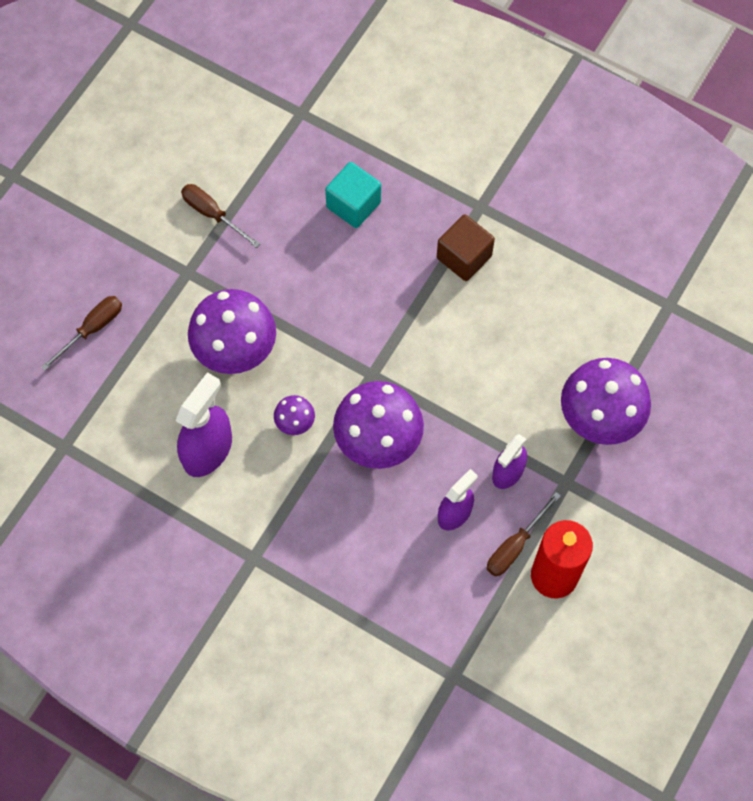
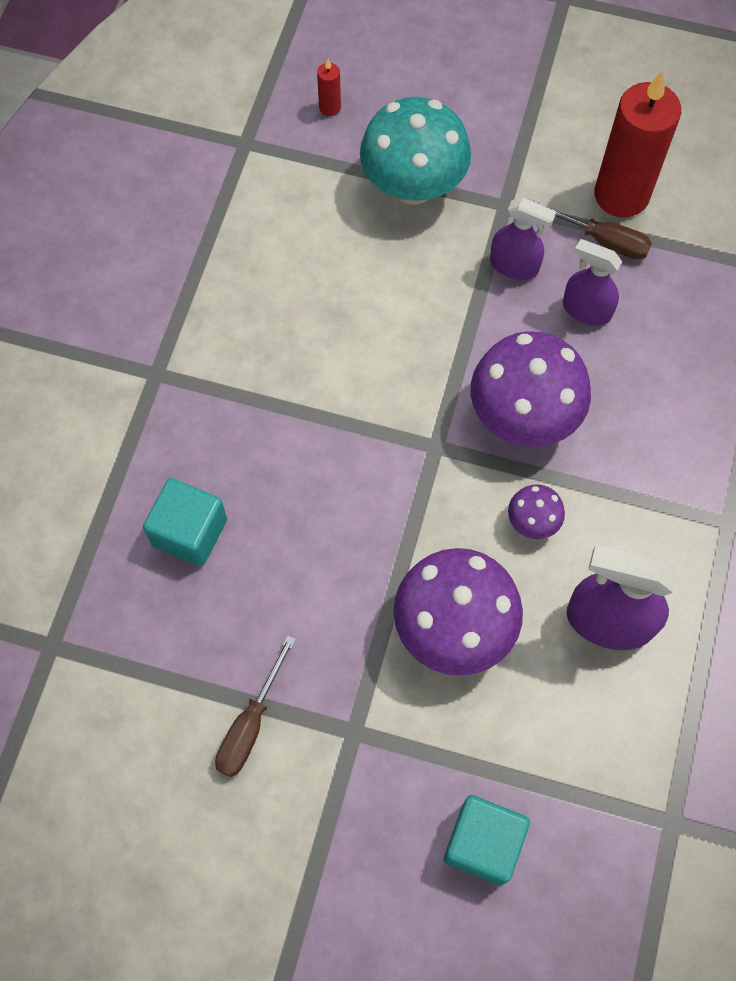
camera: 105 degrees left, 0 degrees up
(92, 329) = (483, 843): brown screwdriver -> turquoise cube
(464, 257) = (236, 376): brown cube -> none
(599, 418) = (413, 186): purple mushroom -> turquoise mushroom
(690, 374) = (330, 107): none -> red candle

